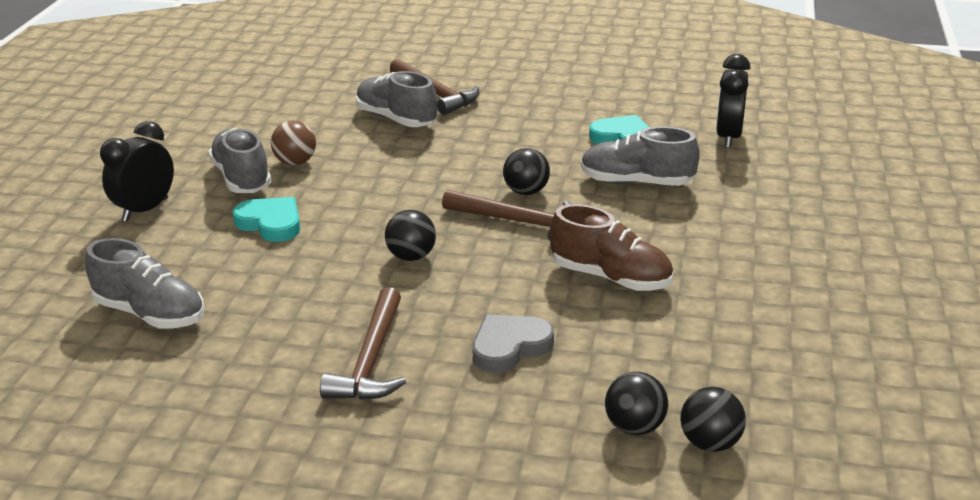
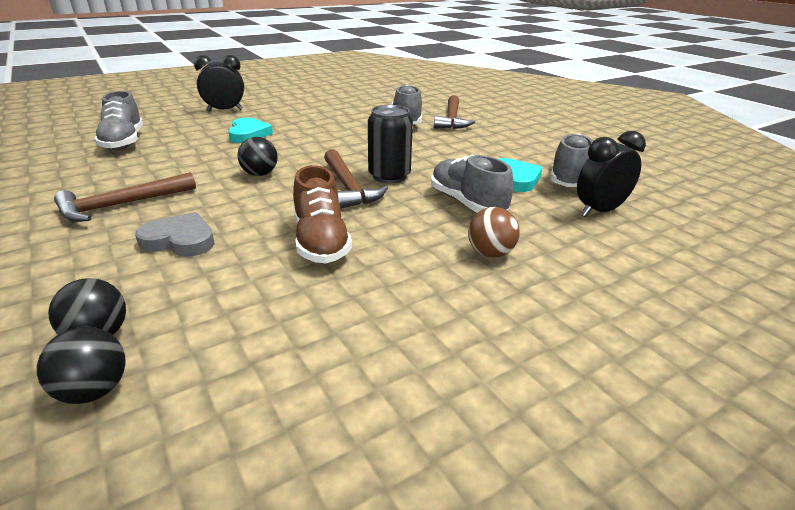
camera: 45 degrees right, 0 degrees up
(242, 178) = (284, 115): grey shoe -> grey shoe (570, 178)
(295, 162) = (319, 118): brown ball -> brown ball (490, 253)
(526, 192) = (389, 176): black ball -> black can

